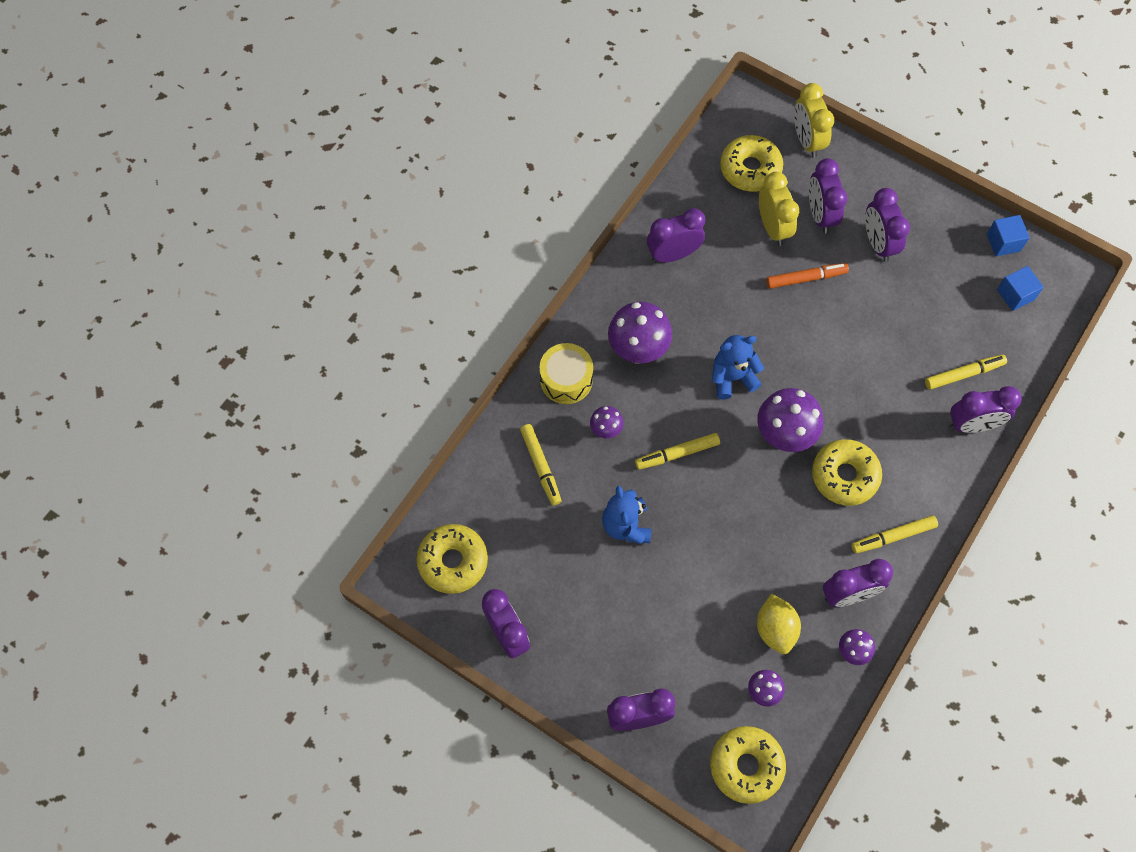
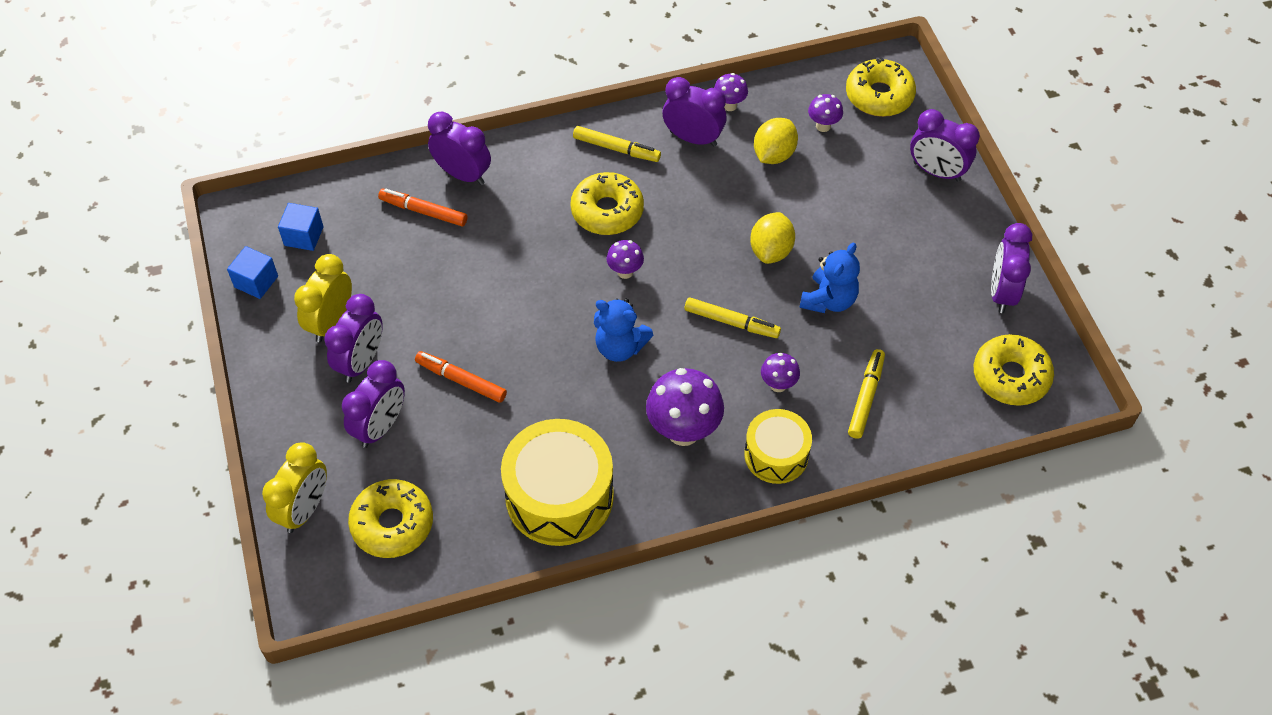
camera: 140 degrees left, 10 degrees down
(673, 254) = (559, 496): purple clock -> yellow drum
(701, 535) = (771, 250): none -> yellow lemon
(772, 227) = (437, 449): yellow clock -> yellow clock (331, 322)
(784, 436) = (625, 272): purple mushroom -> purple mushroom, size x0.52
(964, 374) = (423, 211): yellow marker -> orange marker

